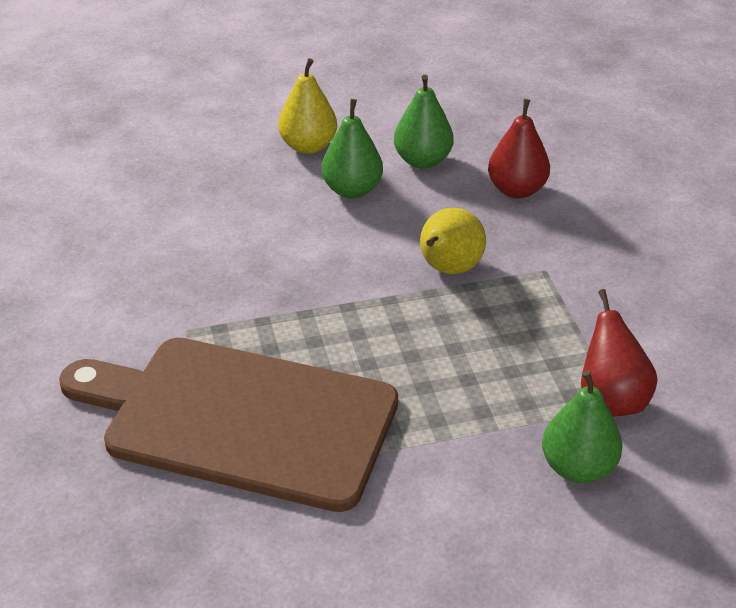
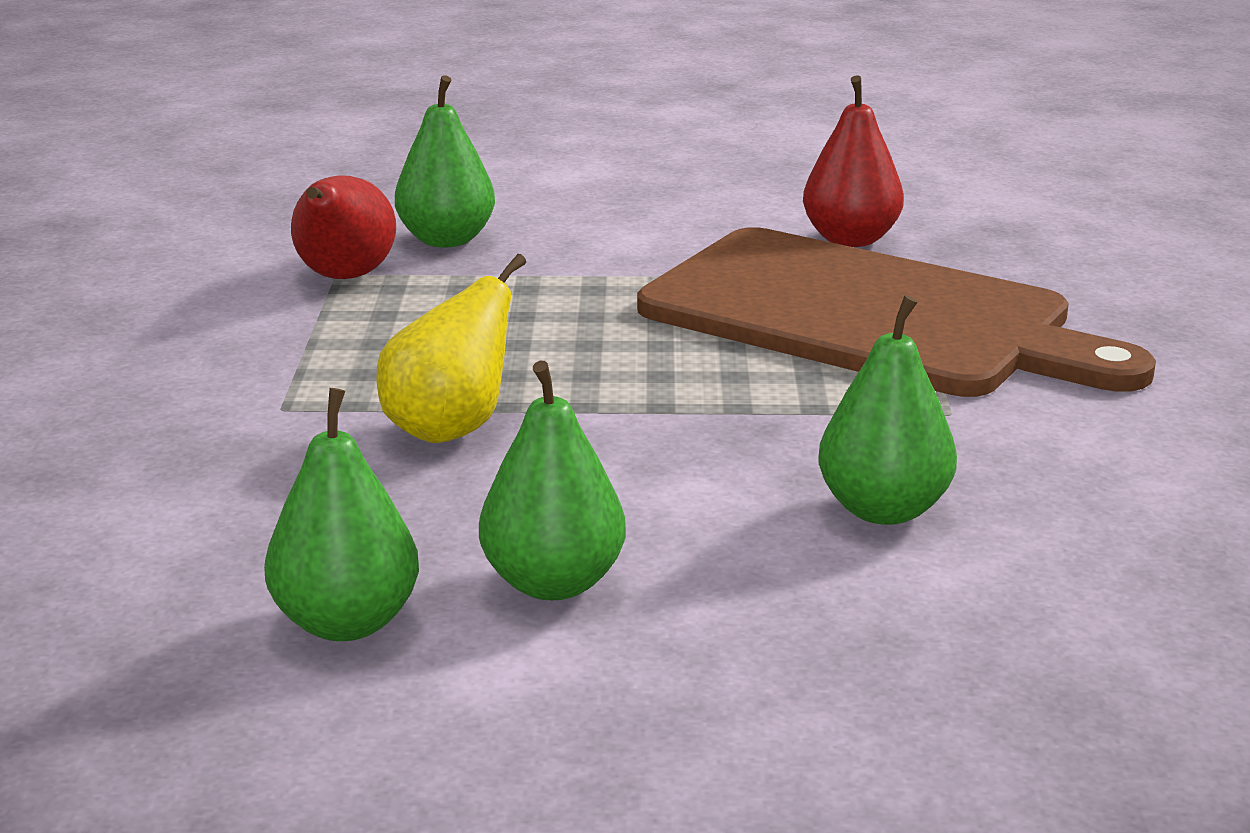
camera: 165 degrees left, 15 degrees down
(218, 252) = (883, 510): none -> green pear
(308, 146) = (611, 703): yellow pear -> none
(517, 190) = (196, 532): red pear -> red pear (850, 239)

